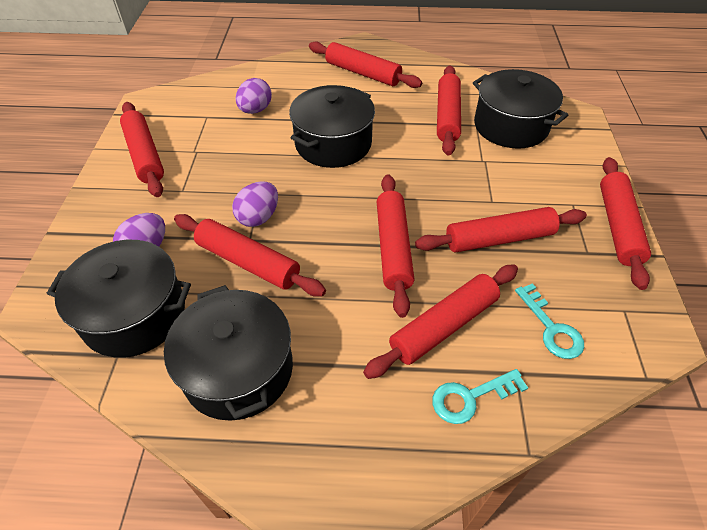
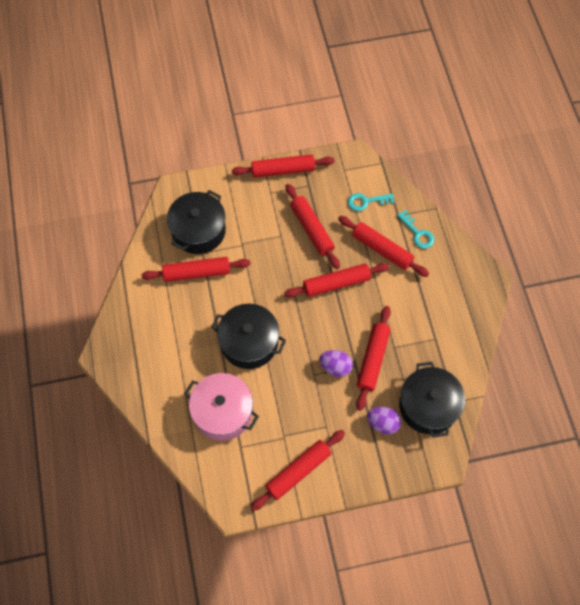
camera: 105 degrees left, 15 degrees up
(238, 369) = (440, 338): black pot -> none
(255, 110) = (223, 412): purple egg -> pink pot
(363, 73) = (151, 345): red rolling pin -> none
(551, 328) = (366, 201): turquoise key -> turquoise key turned 150 degrees counterclockwise

